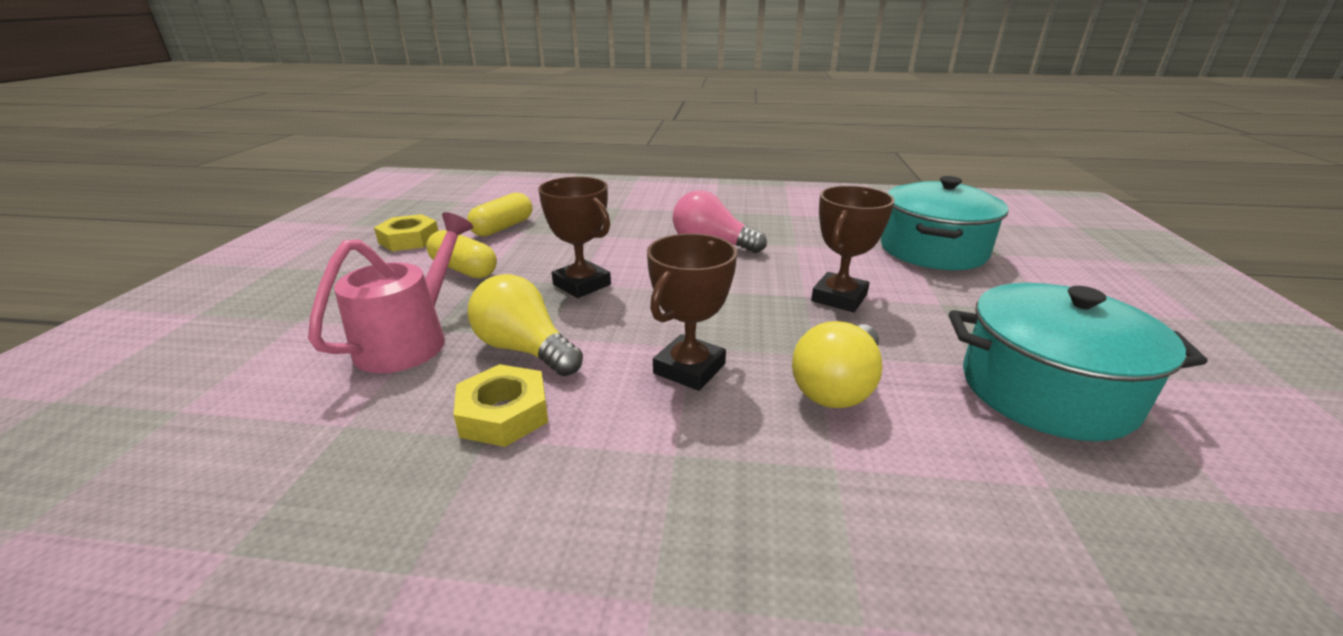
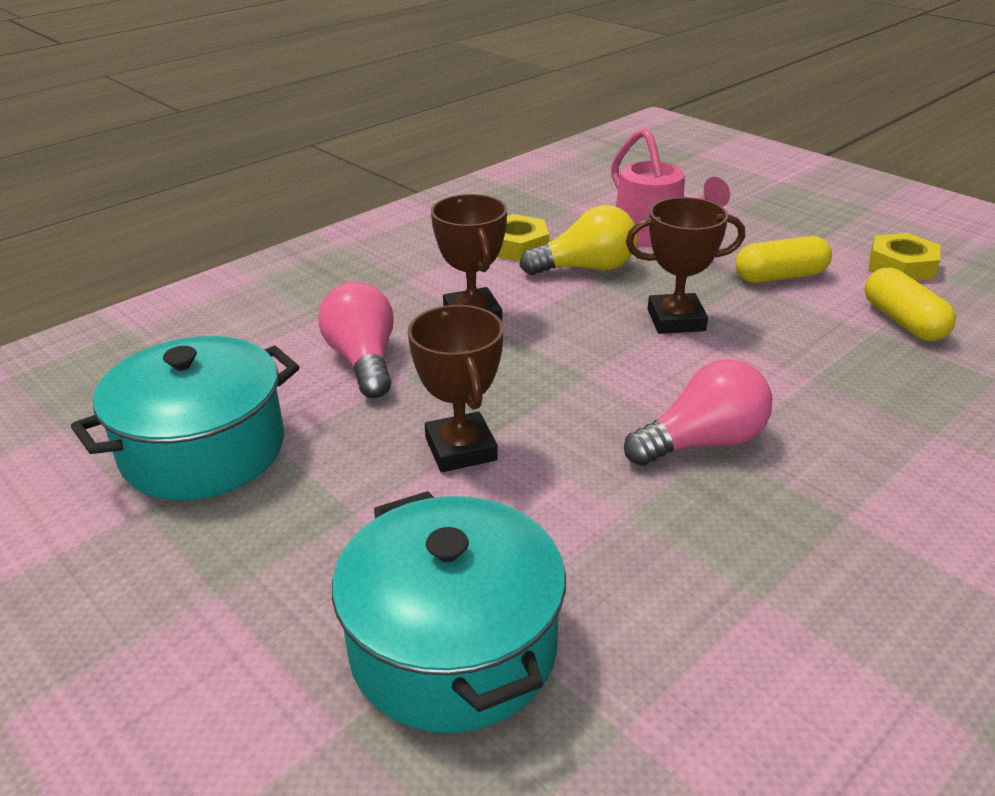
camera: 130 degrees right, 5 degrees up
(837, 386) = (363, 361): yellow light bulb -> pink light bulb

